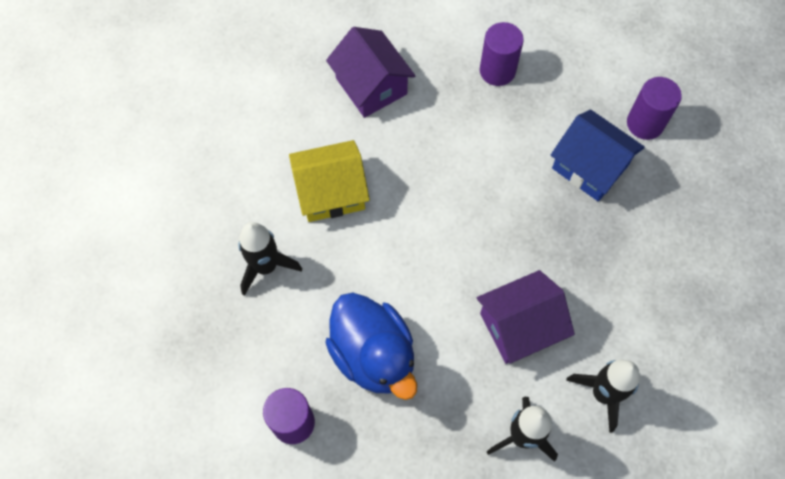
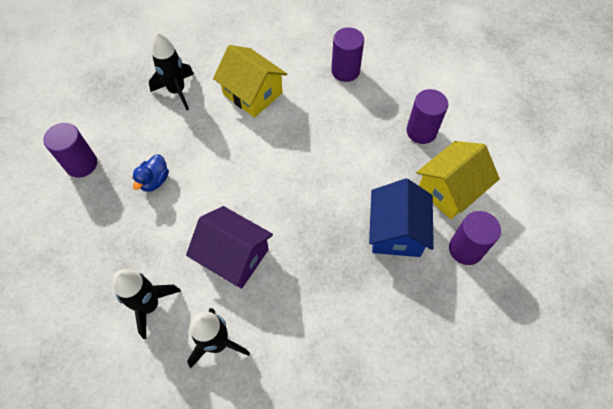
camera: 55 degrees right, 5 degrees down
(371, 86) = (345, 71): purple house -> purple cylinder
(373, 355) = (154, 181): blue duck -> blue duck, size x0.48
(578, 93) = (450, 190): none -> yellow house

